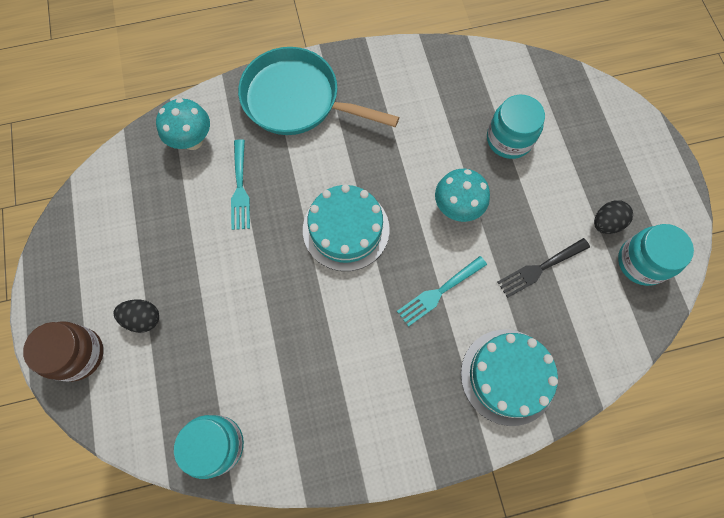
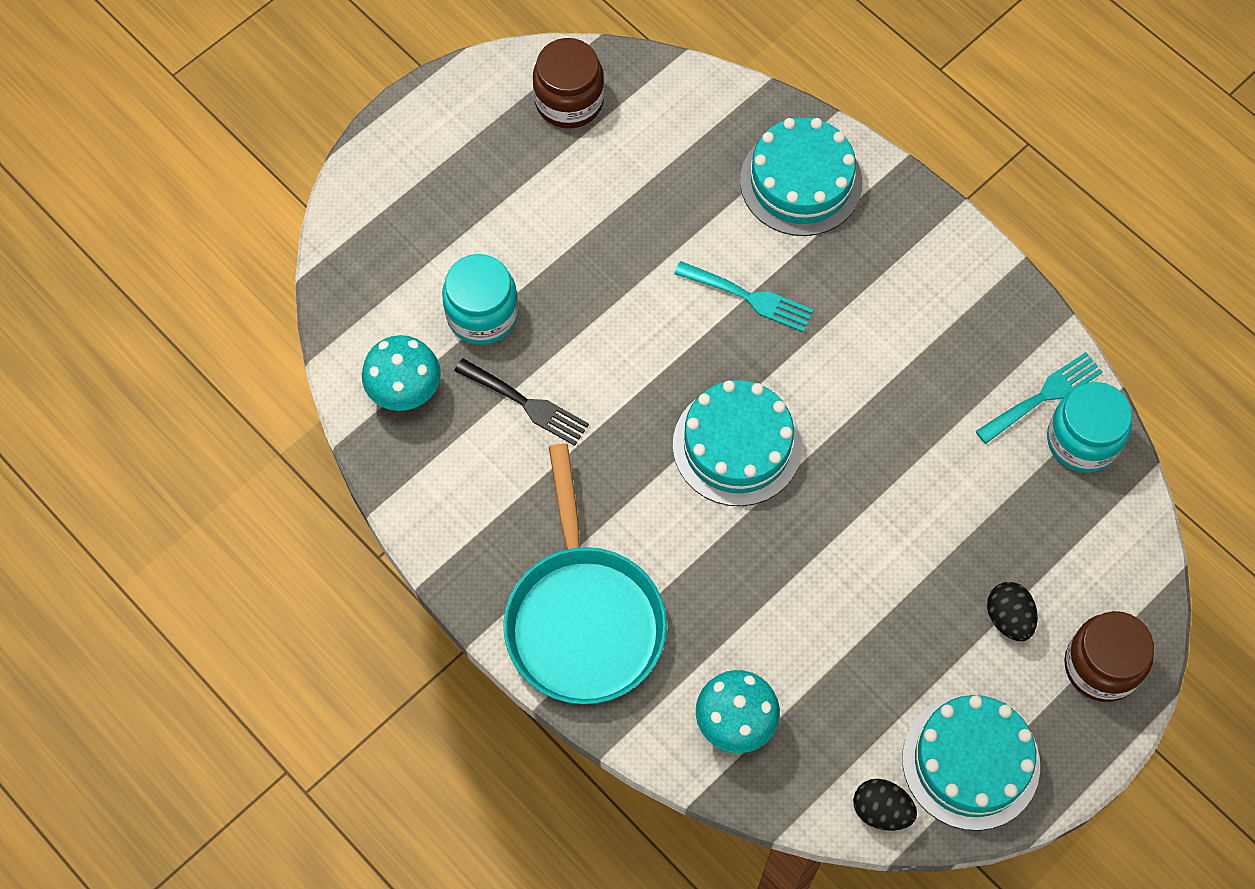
camera: 120 degrees left, 5 degrees down
(85, 245) = (971, 761): none -> turquoise cake
(240, 188) = (765, 611): turquoise fork -> turquoise fork (1043, 396)
(456, 208) = (624, 330): turquoise mushroom -> turquoise mushroom (405, 392)
(540, 268) = (647, 203): black fork -> black fork (526, 403)
(606, 223) = (539, 156): black egg -> black egg (881, 810)
(641, 262) = (569, 101): turquoise jar -> brown jar

